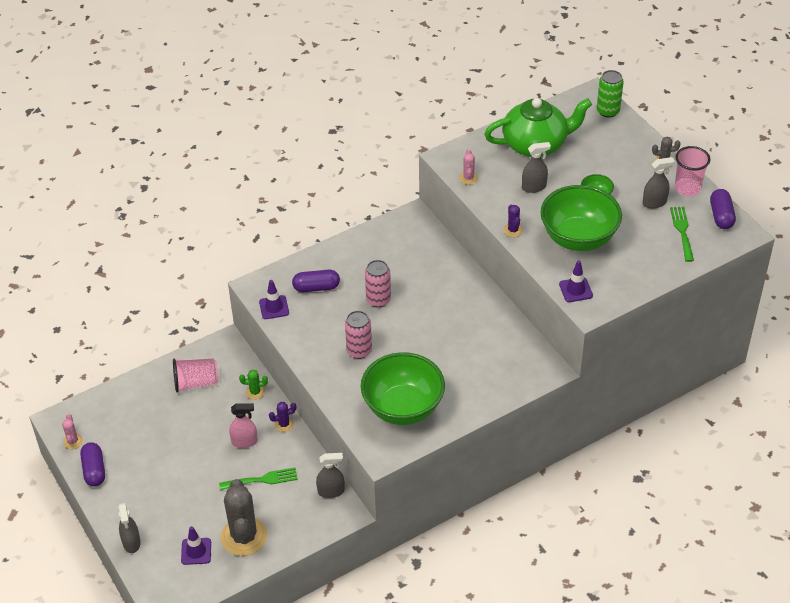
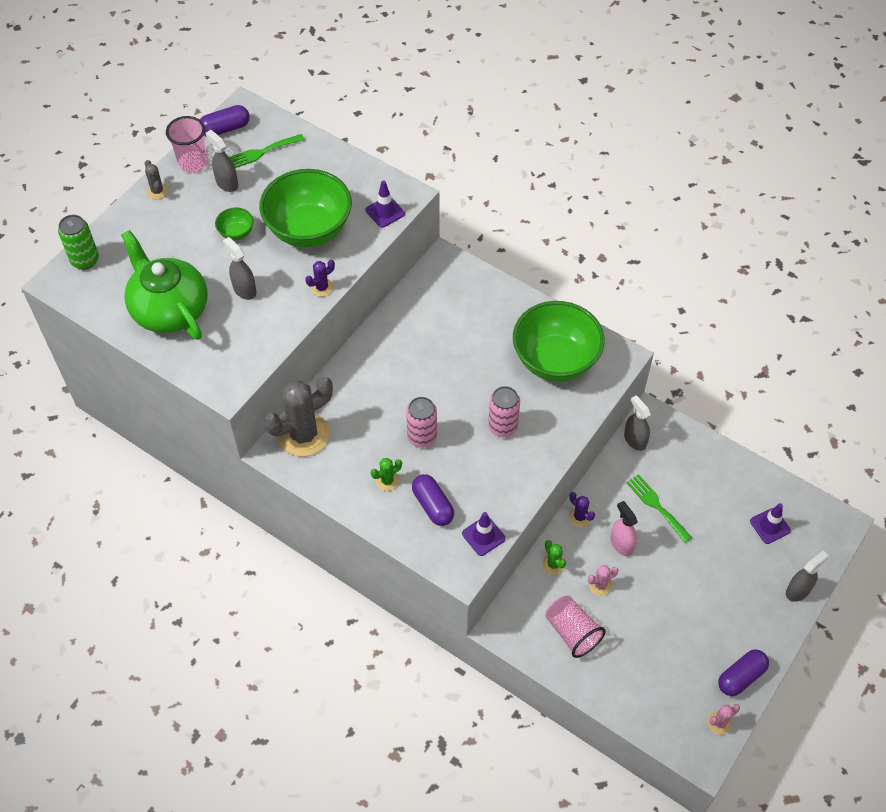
camera: 115 degrees left, 10 degrees up
(244, 536) = (728, 492): grey cactus -> grey cactus (304, 435)
(352, 269) = (387, 481): none -> green cactus
(468, 178) = (254, 354): pink cactus -> pink cactus (600, 585)

